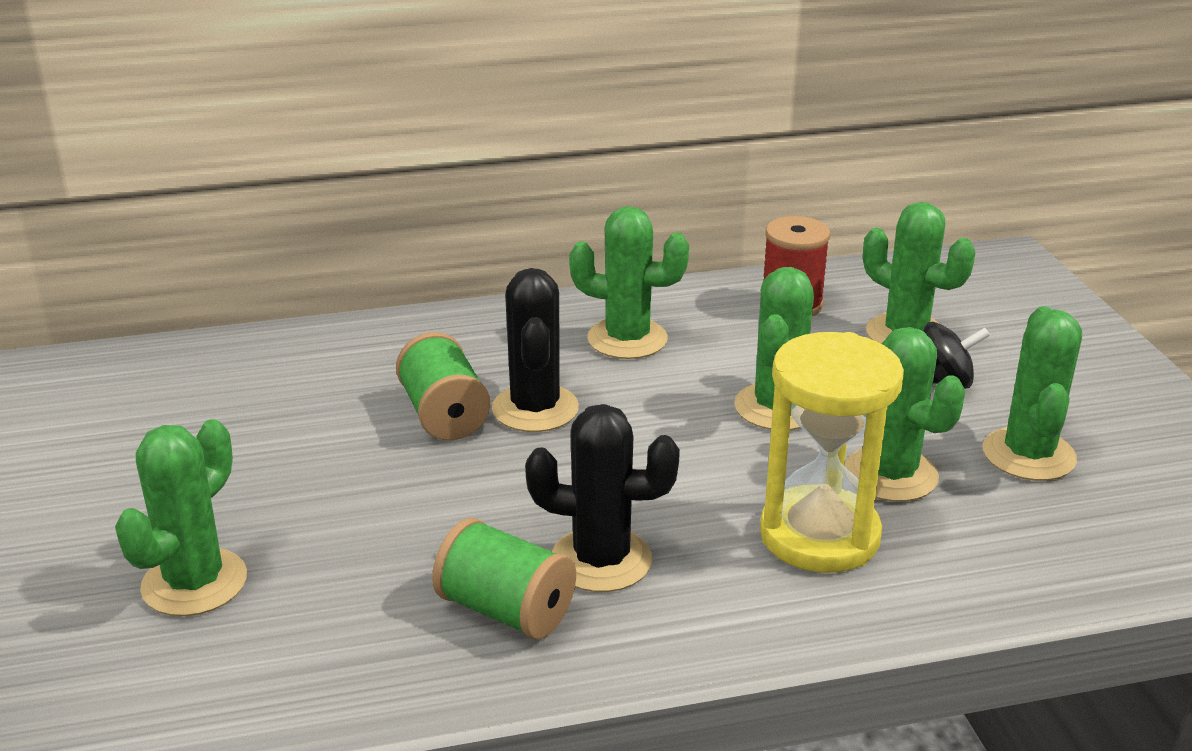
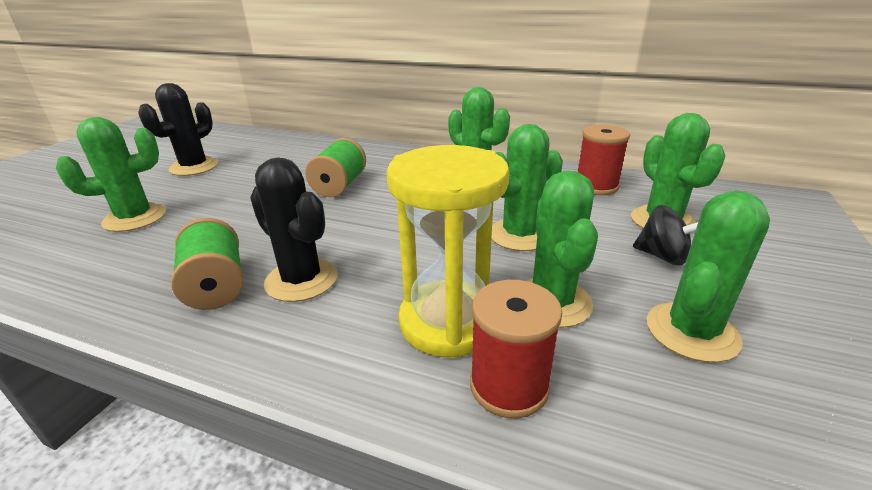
camera: 35 degrees right, 0 degrees up
(535, 409) = (384, 195): black cactus -> black cactus (194, 167)
(934, 567) = (509, 386): none -> red spool

